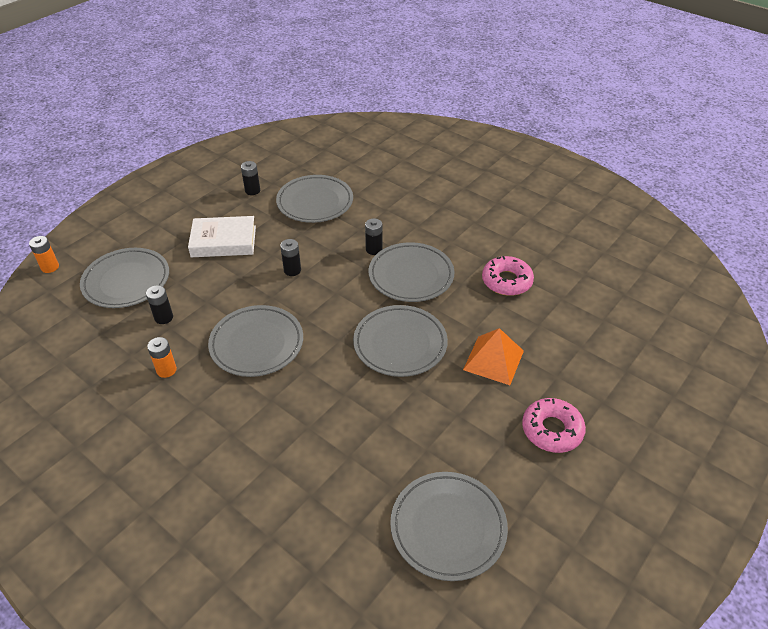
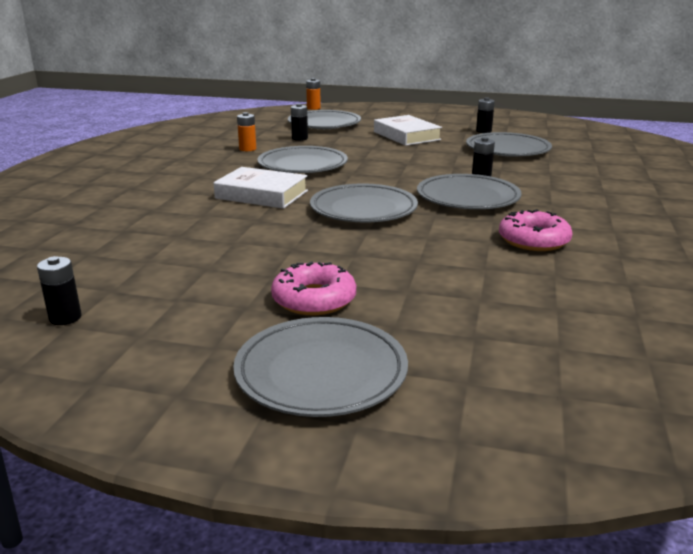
camera: 65 degrees right, 20 degrees down
(292, 270) = (405, 159): black battery -> black battery (65, 318)
(322, 399) = (262, 194): none -> white book
(448, 527) = (140, 266): grey plate -> grey plate (321, 372)
(493, 360) = (392, 252): orange pyramid -> none

